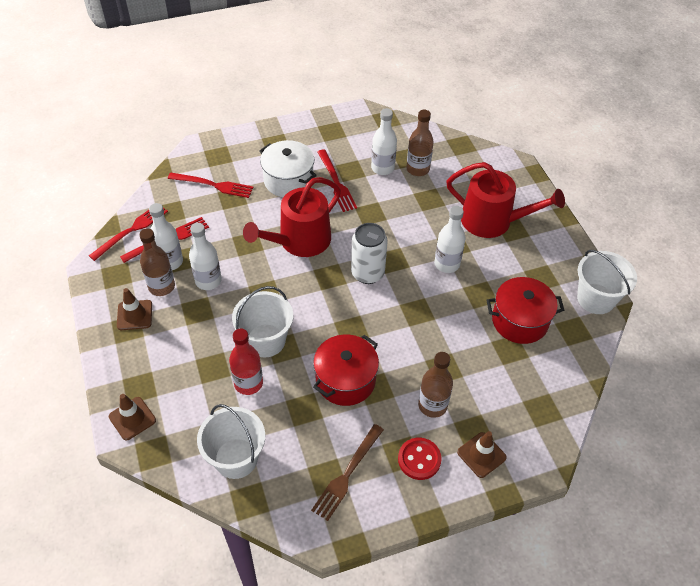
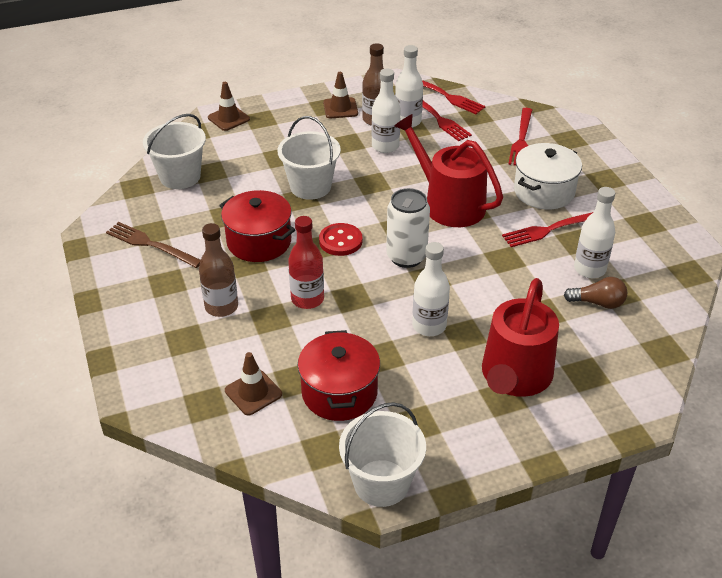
camera: 90 degrees right, 10 degrees down
(248, 383) = (260, 179): red bottle -> red bottle (307, 299)
(418, 169) = (597, 303): brown bottle -> brown light bulb
(419, 459) = (157, 295): red button -> red button (340, 241)
(481, 455) = (154, 344): brown traffic cone -> brown traffic cone (253, 392)

